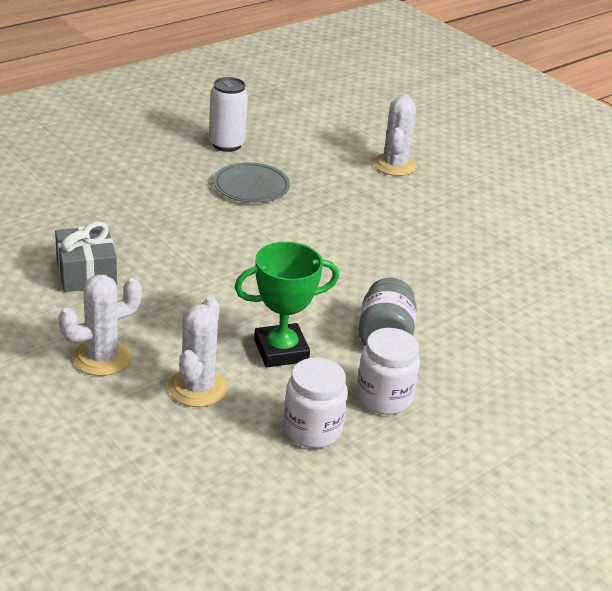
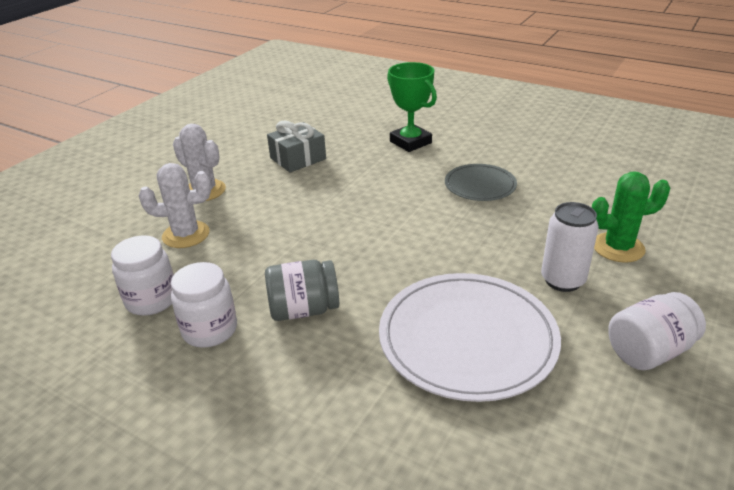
camera: 75 degrees right, 0 degrees up
(226, 144) = (532, 159): white can -> white can (562, 280)
(281, 351) = (251, 259): green trophy -> green trophy (410, 142)
(394, 165) = (618, 248): white cactus -> green cactus
(466, 268) = (467, 339): none -> white plate
(513, 204) = (649, 351): none -> white jar

